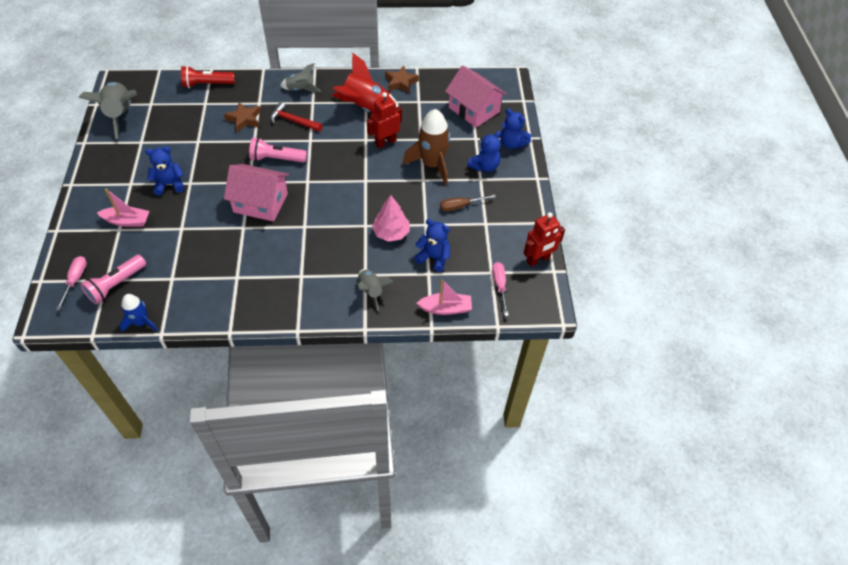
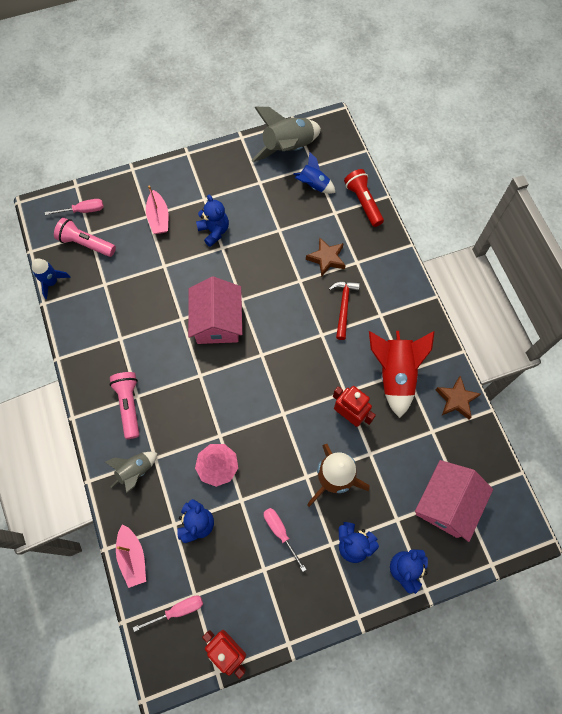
camera: 75 degrees right, 15 degrees up
(169, 109) = (313, 185): none -> blue rocket
(276, 159) = (282, 312): pink flashlight -> pink flashlight (129, 405)
(301, 89) = (395, 295): grey rocket -> none
(460, 206) = (280, 532): brown screwdriver -> pink screwdriver

